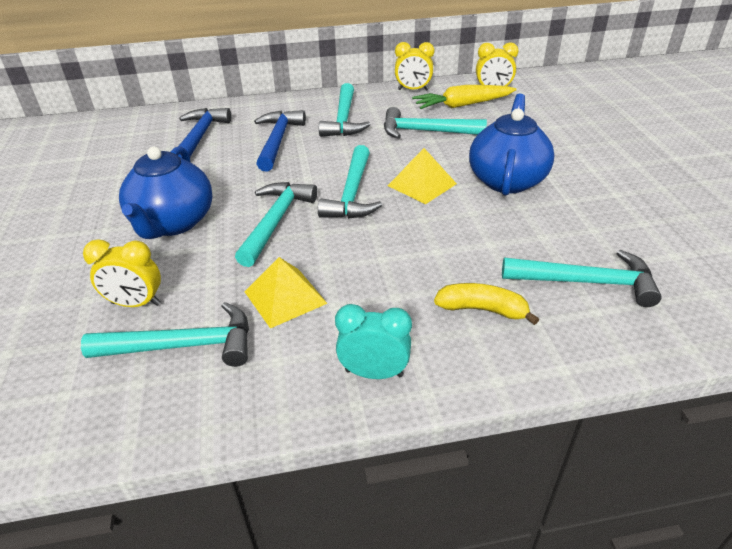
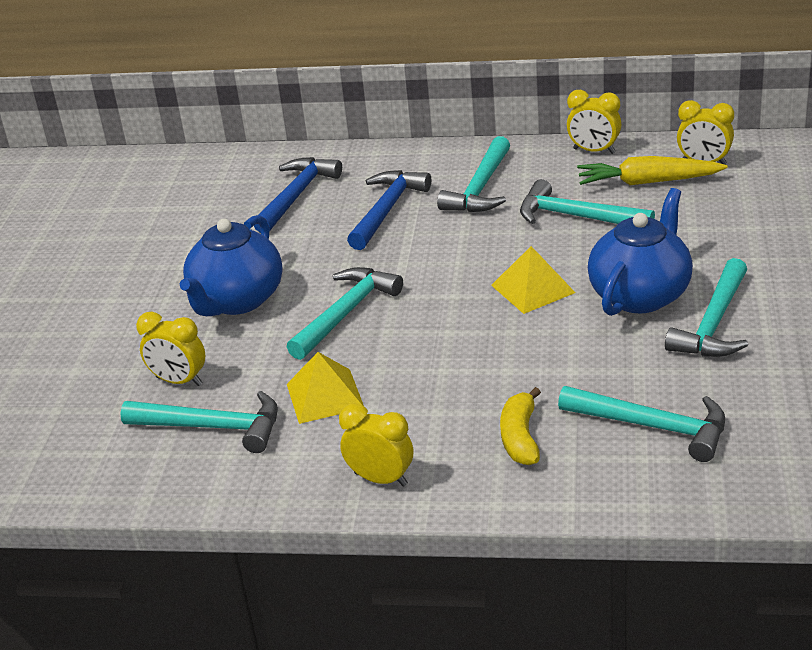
camera: 20 degrees right, 5 degrees down
(352, 193) = (445, 290): turquoise hammer -> turquoise hammer (713, 323)
(374, 373) = (381, 479): turquoise clock -> yellow clock
(482, 309) = (520, 438): yellow banana -> yellow banana turned 120 degrees counterclockwise

